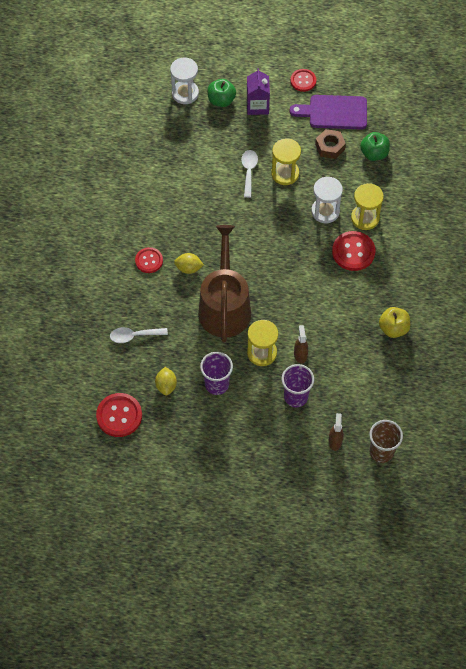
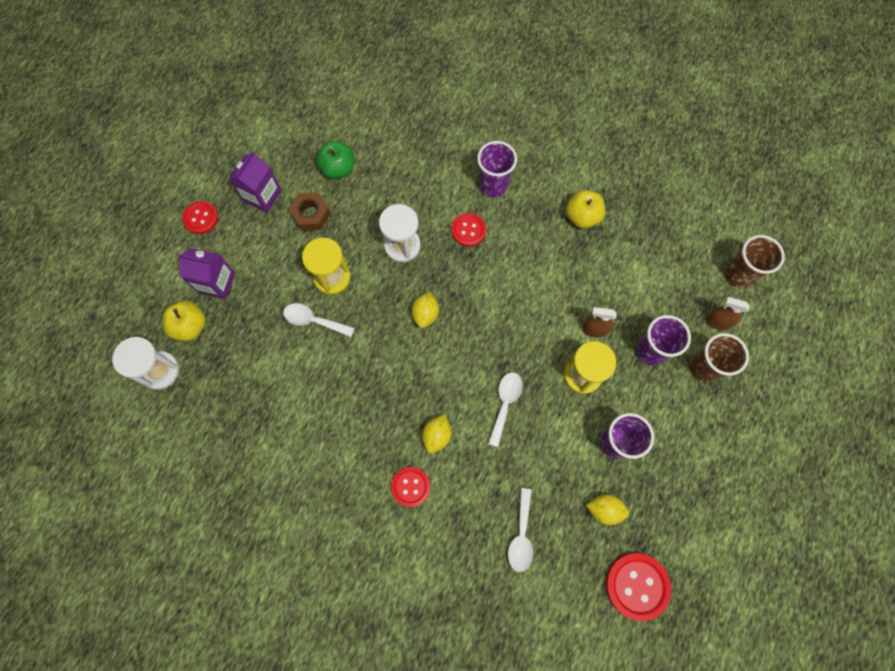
camera: 75 degrees left, 10 degrees up
(221, 100) = (190, 326): green apple -> yellow apple
(224, 306) = (505, 403): brown watering can -> white spoon
(276, 239) = (425, 314): none -> yellow lemon
(293, 436) = (703, 368): none -> brown cup
(334, 112) = (262, 196): purple cutting board -> purple carton
(353, 252) = (468, 230): red button -> red button, size x0.64
(365, 218) = (425, 204): yellow hourglass -> none
(398, 260) = (493, 185): none -> purple cup

